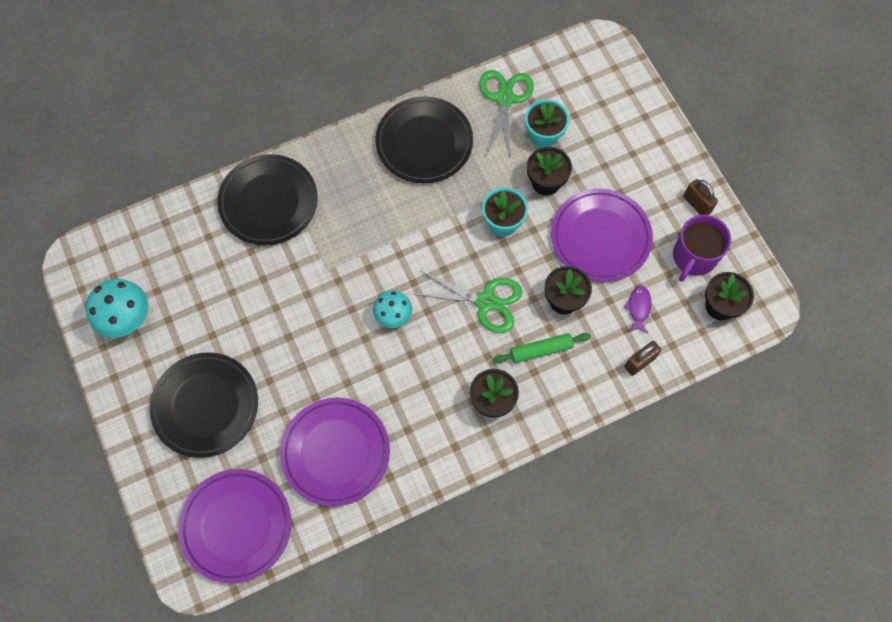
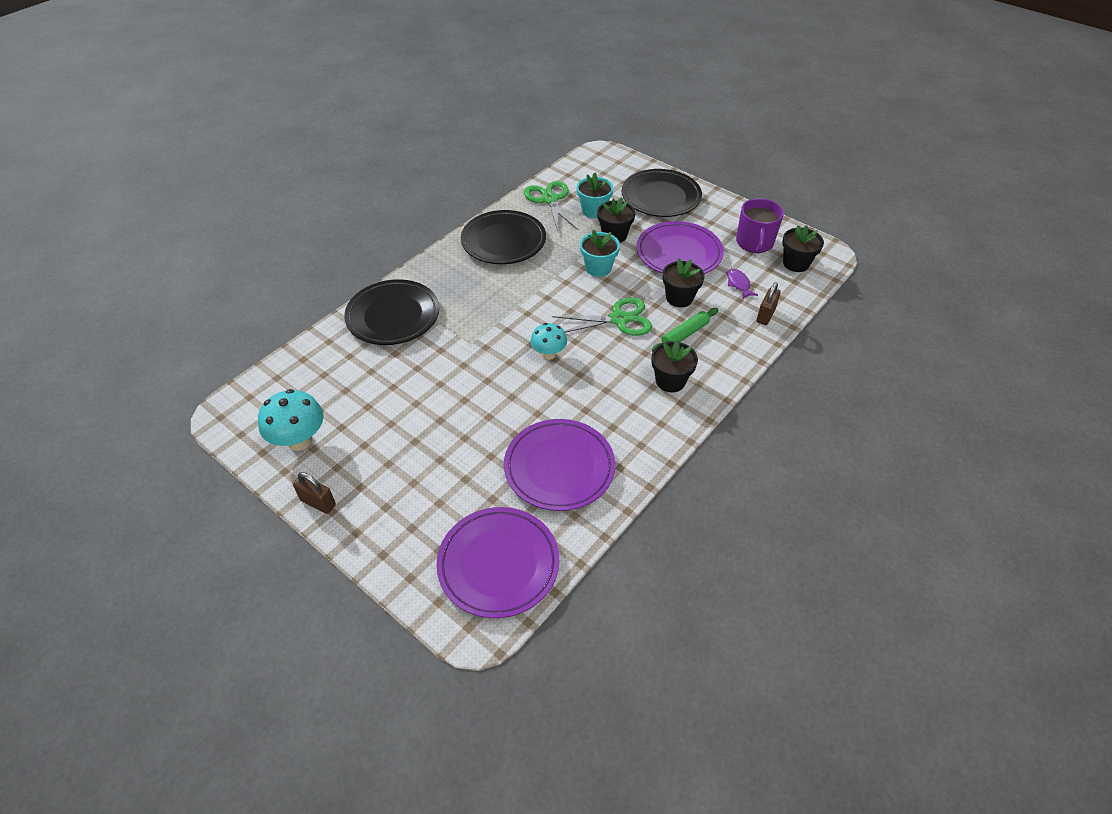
camera: 25 degrees left, 20 degrees down
(206, 406) = (414, 479): black plate -> black plate (661, 197)
(697, 204) = (733, 214): brown padlock -> brown padlock (318, 502)

